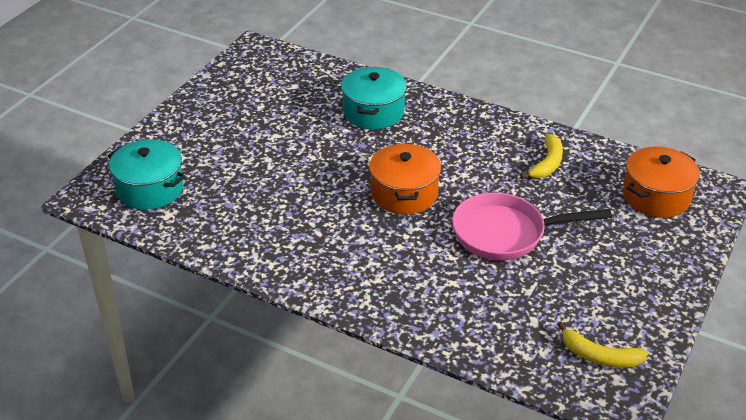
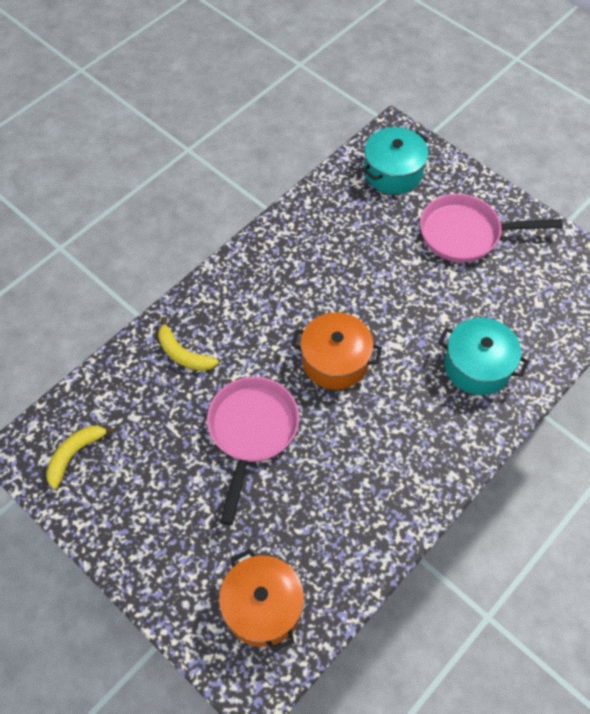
camera: 105 degrees right, 20 degrees up
(224, 132) = (466, 234): none -> pink pan
(547, 163) = (348, 511): yellow banana -> yellow banana (183, 354)

